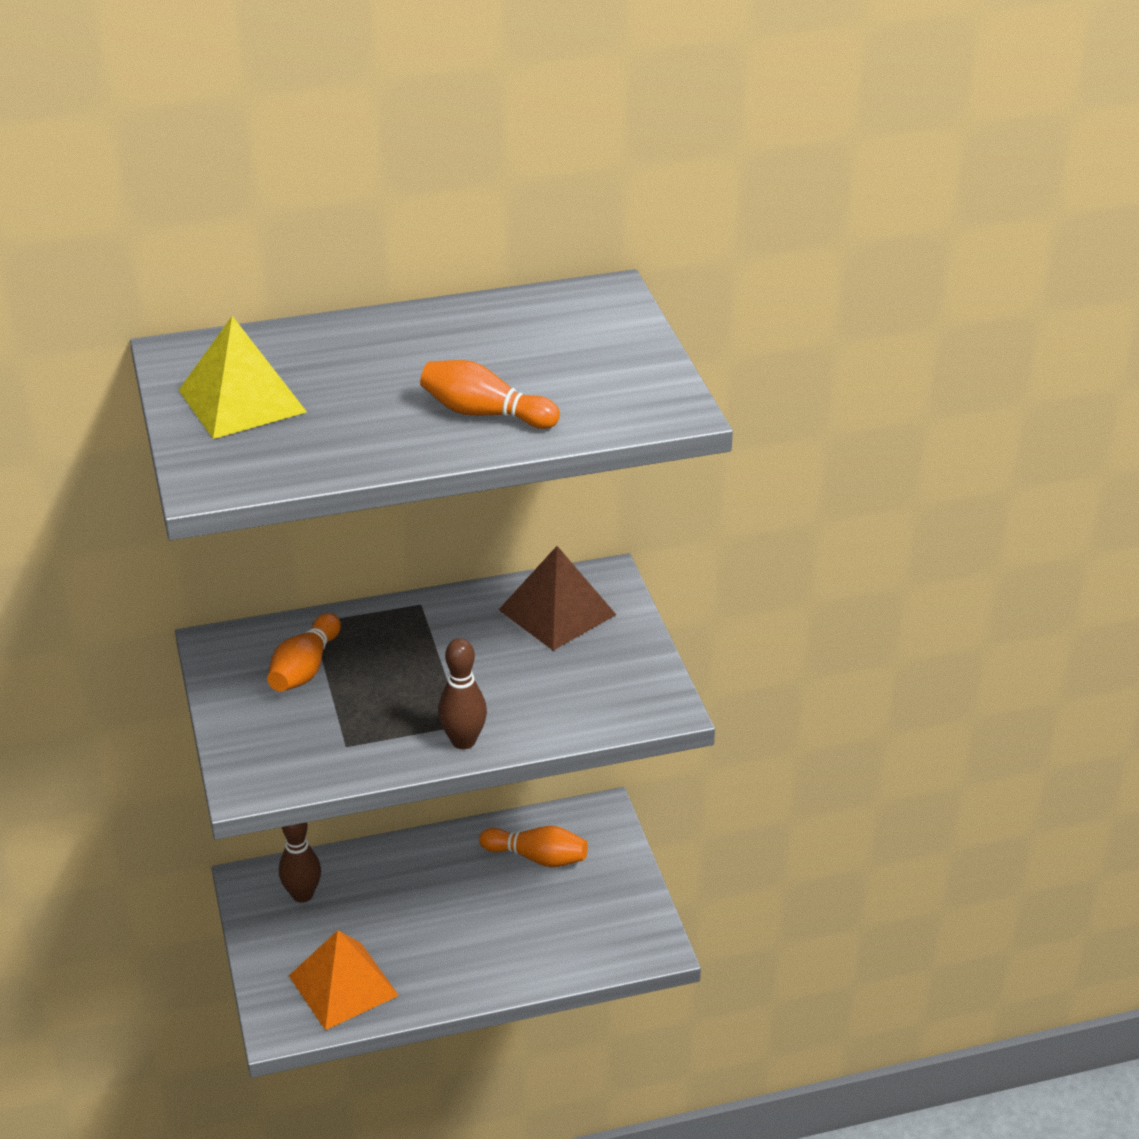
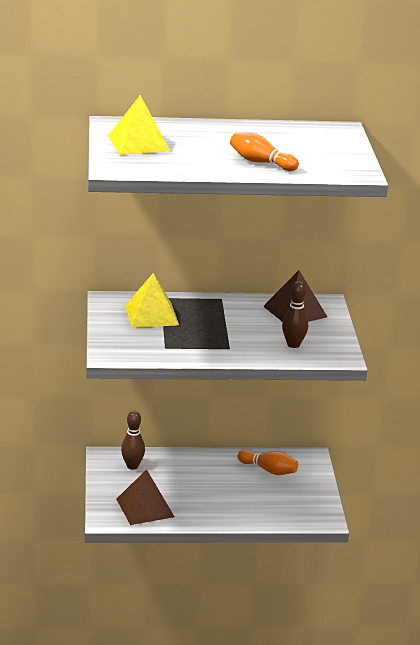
camera: 10 degrees right, 10 degrees down
(305, 668) = (152, 315): orange bowling pin -> yellow pyramid
(343, 985) = (145, 508): orange pyramid -> brown pyramid
(463, 741) = (228, 354): brown bowling pin -> brown bowling pin (293, 344)

